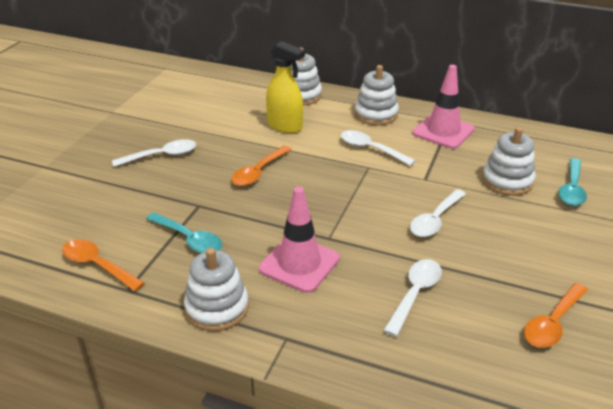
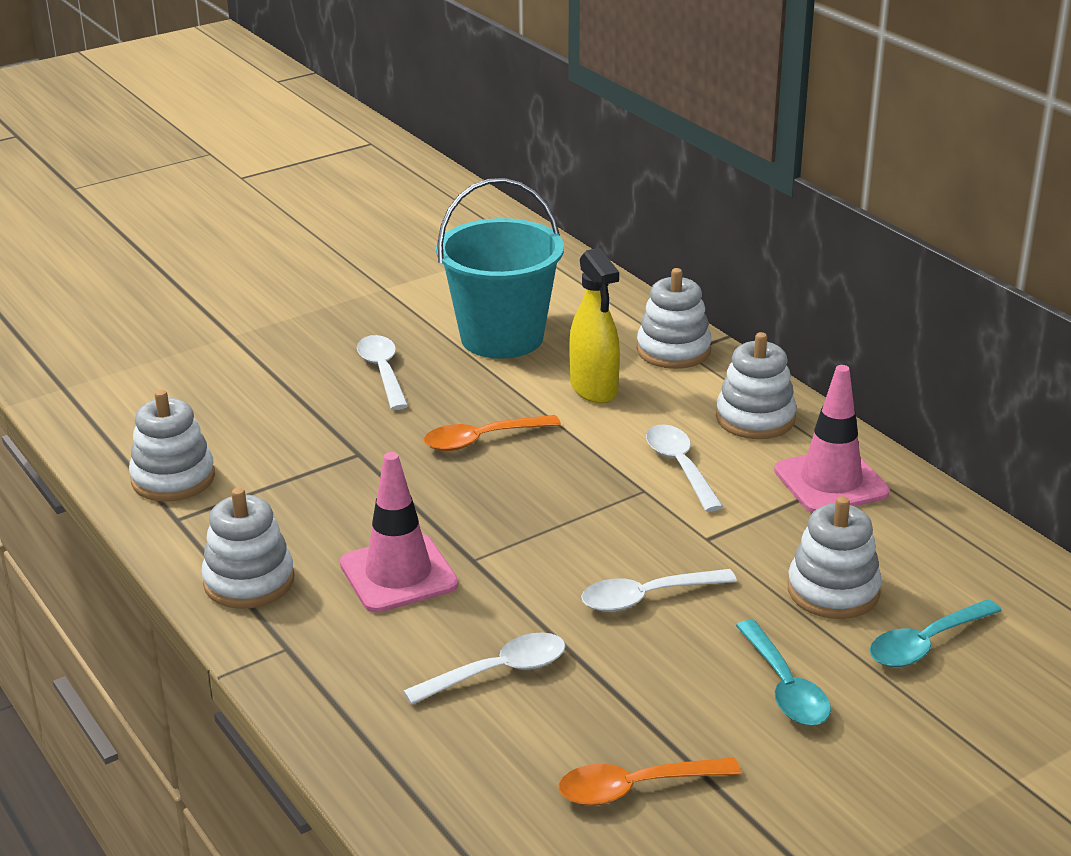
camera: 35 degrees right, 5 degrees down
(97, 265) = (173, 478): orange spoon -> white stacking toy
(161, 156) = (383, 372): white spoon -> white spoon turned 120 degrees counterclockwise
(189, 239) = (303, 491): turquoise spoon -> turquoise spoon (785, 687)
(207, 116) = (502, 337): none -> turquoise bucket

